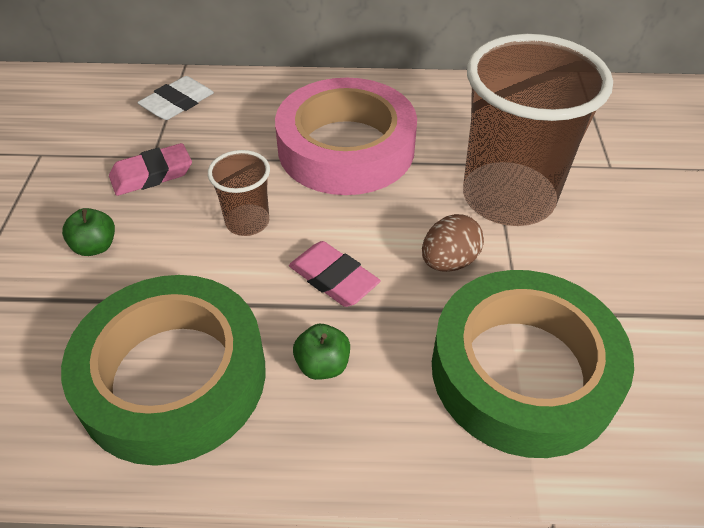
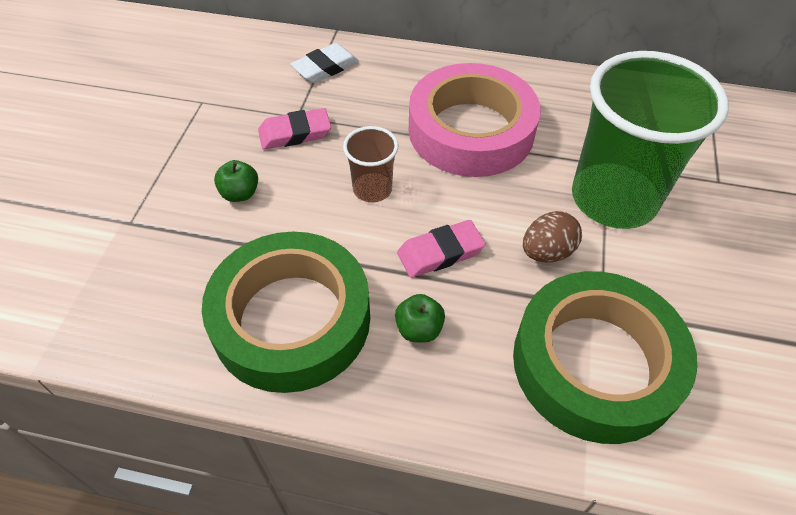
camera: 10 degrees right, 5 degrees up
(333, 278) = (440, 252): pink eraser -> pink eraser turned 75 degrees counterclockwise
(508, 198) = (613, 199): brown cup -> green cup

